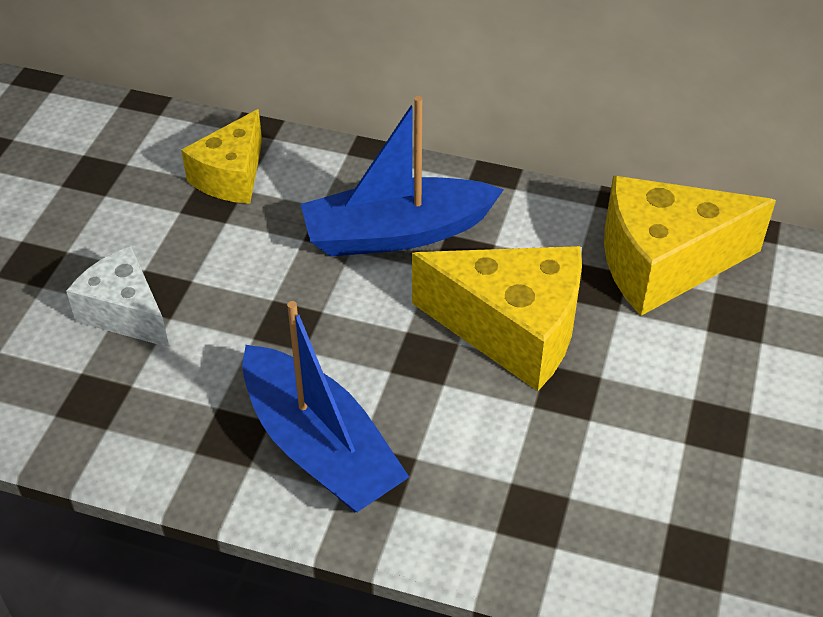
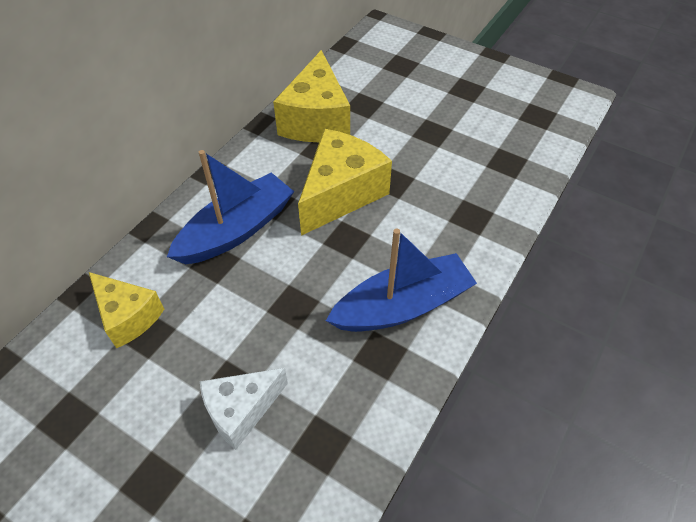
camera: 75 degrees left, 5 degrees up
(397, 233) = (236, 230): blue boat -> blue boat turned 135 degrees counterclockwise

